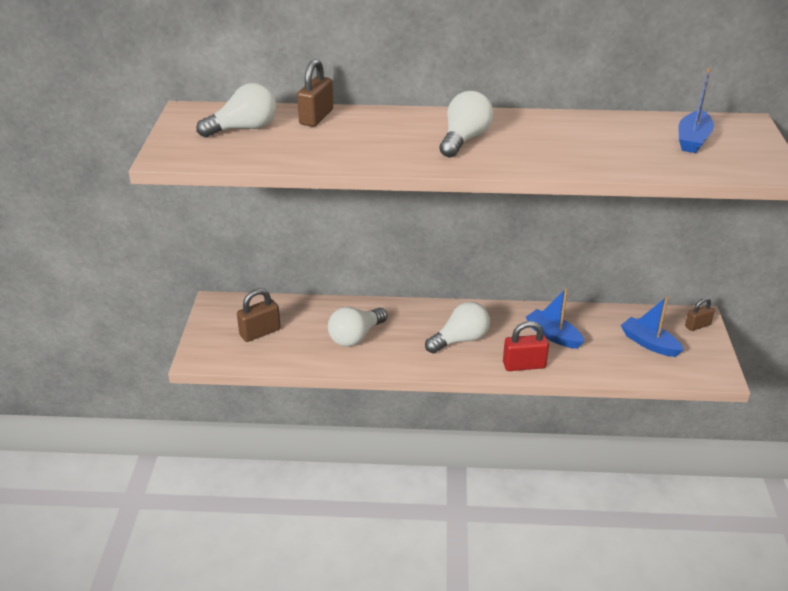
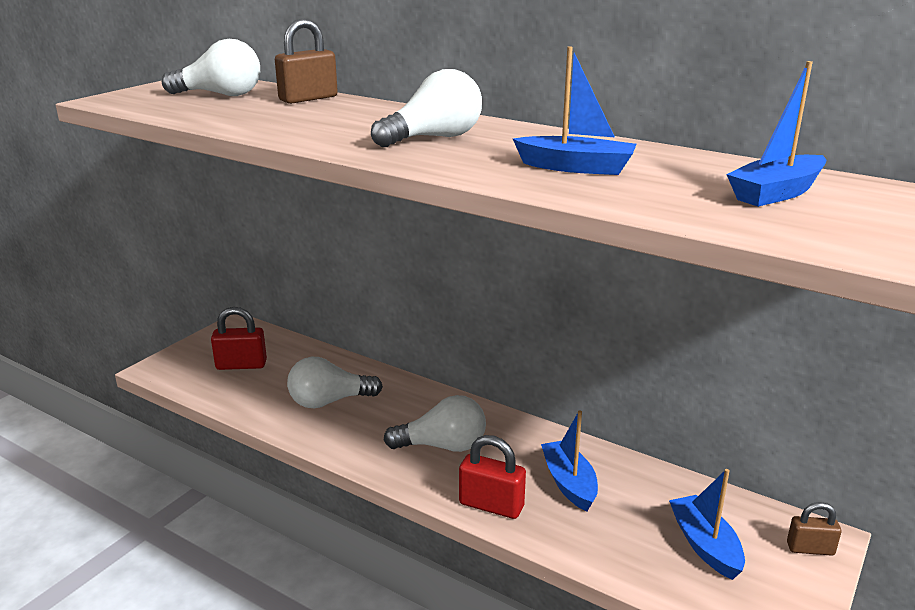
camera: 30 degrees right, 10 degrees down
(260, 332) = (241, 365): brown padlock -> red padlock
(577, 146) = (576, 167): none -> blue boat

